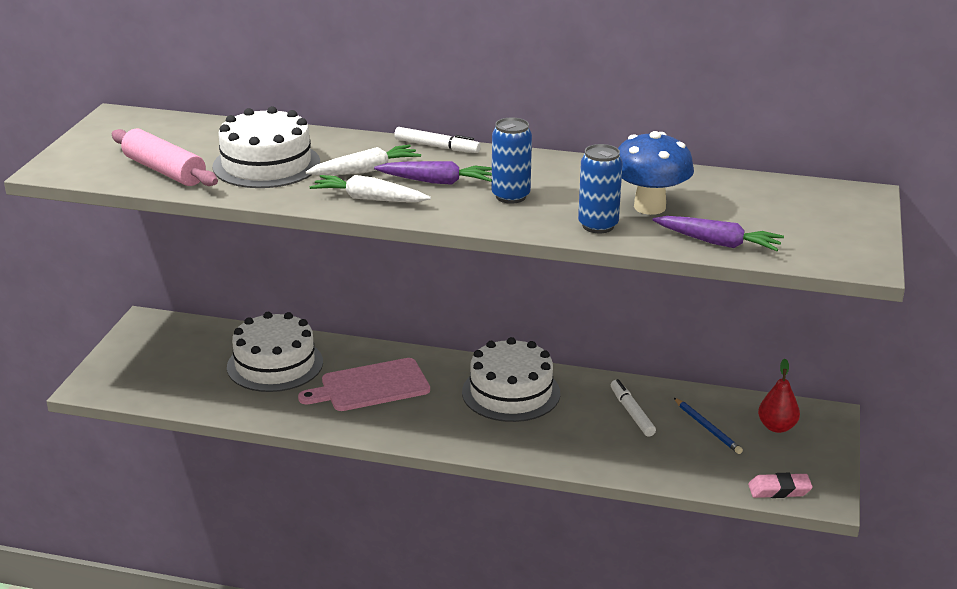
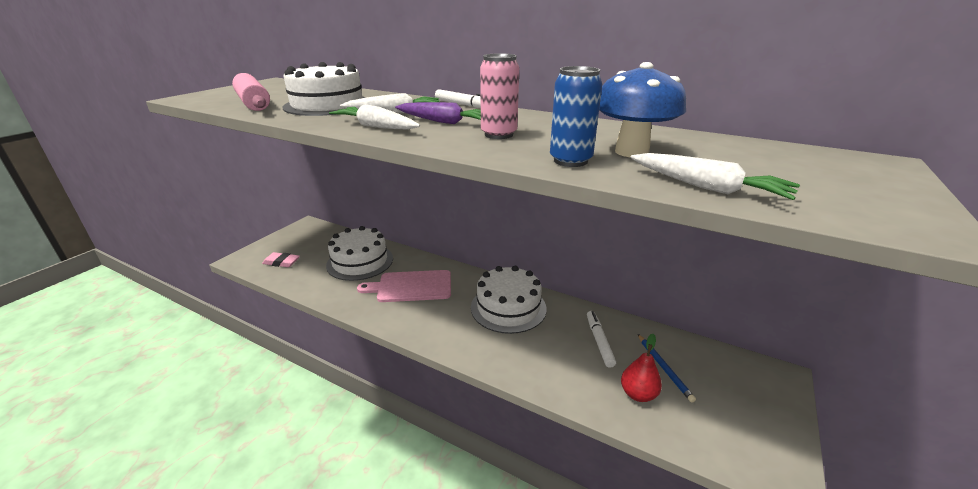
camera: 15 degrees right, 0 degrees up
(510, 196) = (498, 134): blue can -> pink can
(718, 243) = (707, 187): purple carrot -> white carrot
(777, 427) = (730, 379): red pear -> red pear (638, 394)
(779, 490) = (732, 456): pink eraser -> pink eraser (281, 262)

